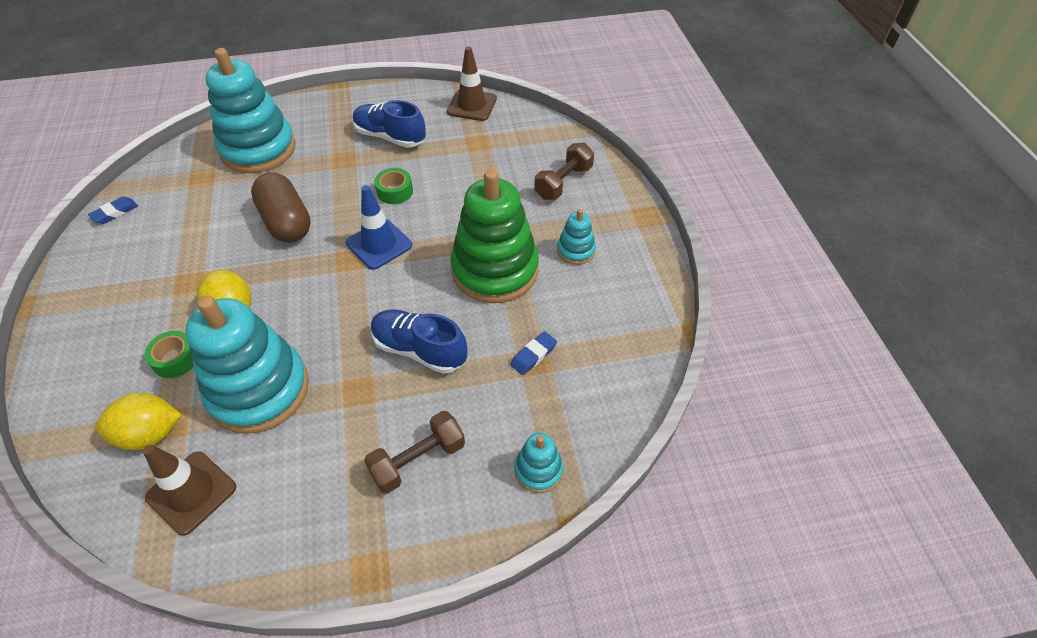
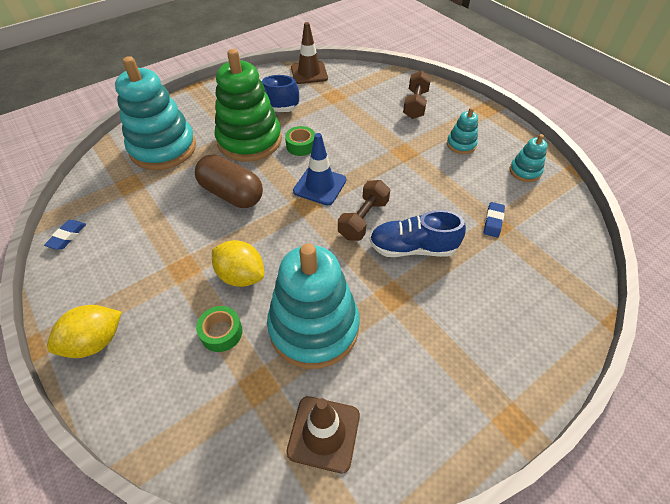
camera: 25 degrees left, 0 degrees up
(150, 434) = (247, 403): yellow lemon -> yellow lemon (95, 342)
(418, 460) = (478, 325): brown dumbbell -> brown dumbbell (363, 219)
(495, 270) = (418, 175): green stacking toy -> green stacking toy (249, 140)
(538, 470) = (563, 296): turquoise stacking toy -> turquoise stacking toy (525, 171)

